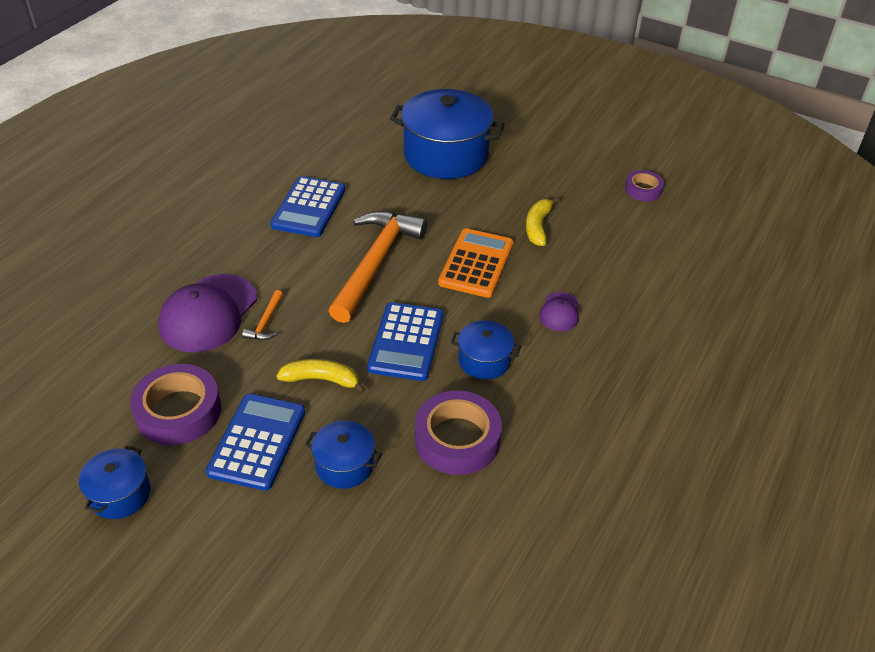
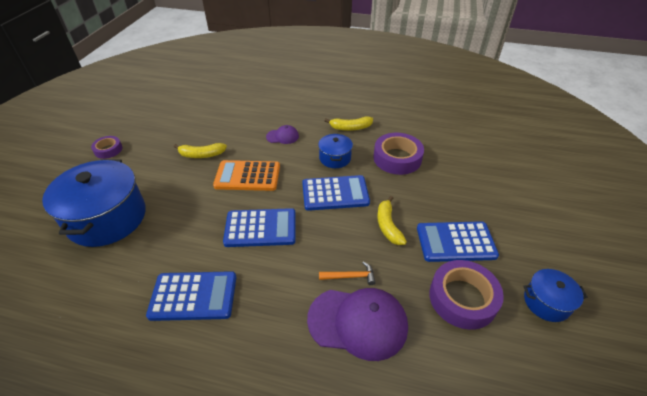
camera: 105 degrees left, 0 degrees up
(344, 465) = (443, 197): blue pot -> none
(376, 263) = (260, 228): orange hammer -> blue calculator
(562, 402) = (350, 128): none -> yellow banana
(643, 190) = (156, 117): purple tape -> purple tape (108, 150)

